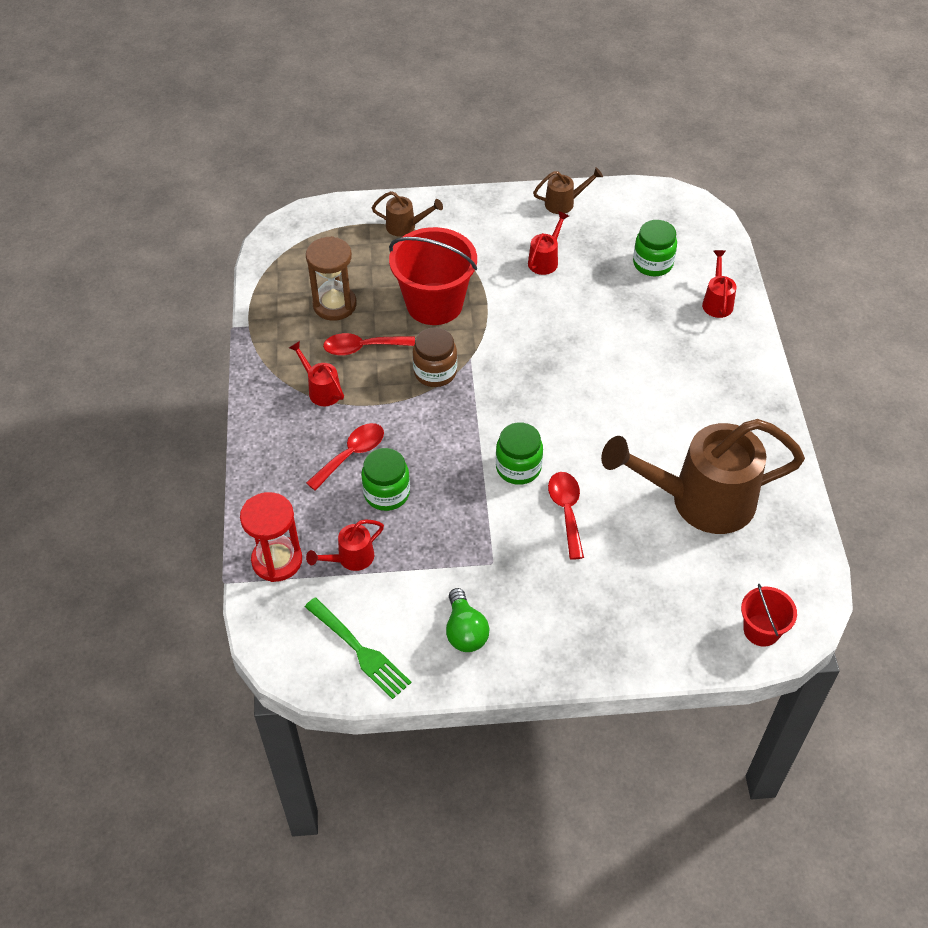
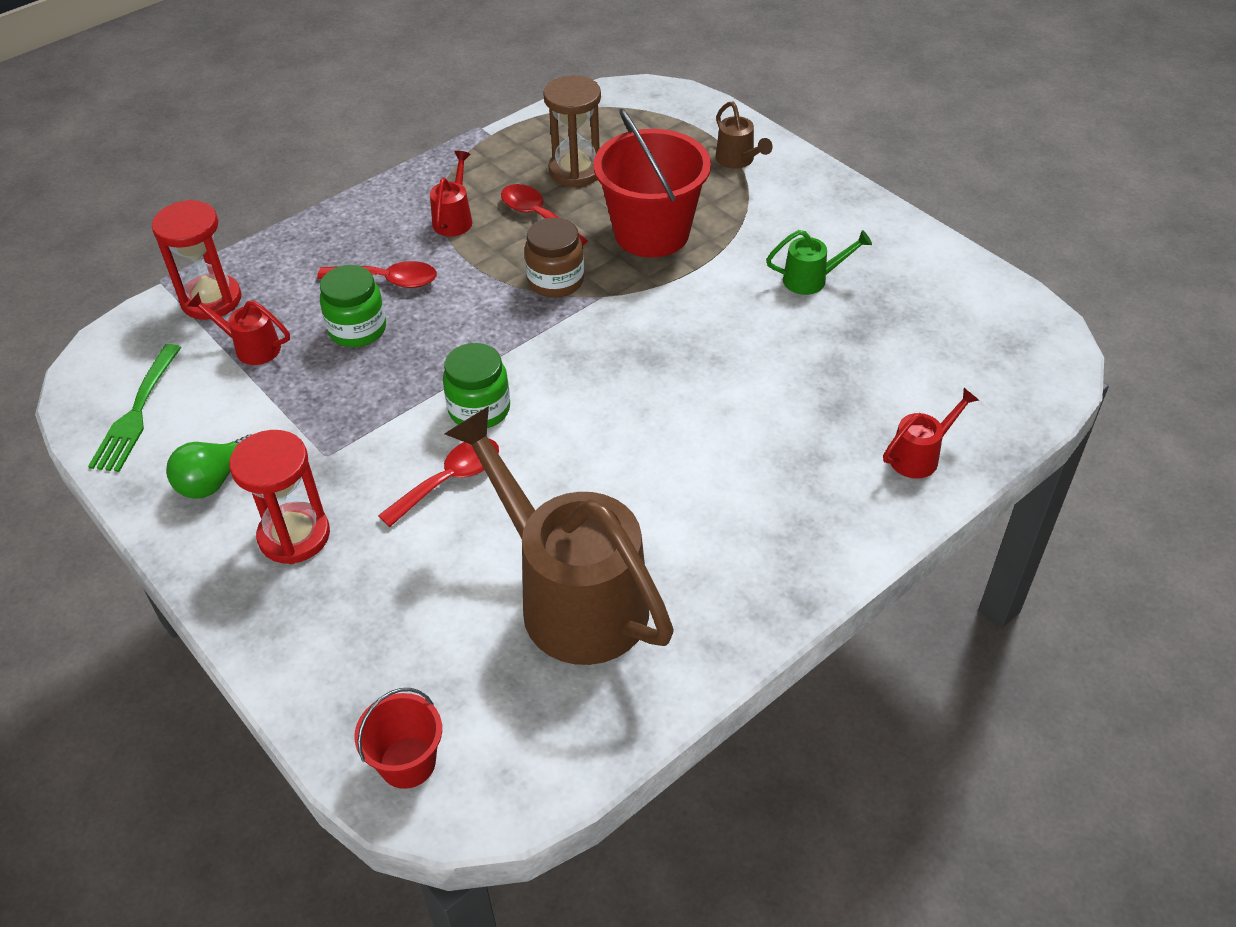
camera: 55 degrees right, 5 degrees down
(545, 260) = (811, 280): red watering can -> green watering can
(550, 609) = (294, 536): none -> red hourglass
(564, 203) = (918, 250): brown watering can -> none
(652, 263) = (914, 368): green jar -> none

